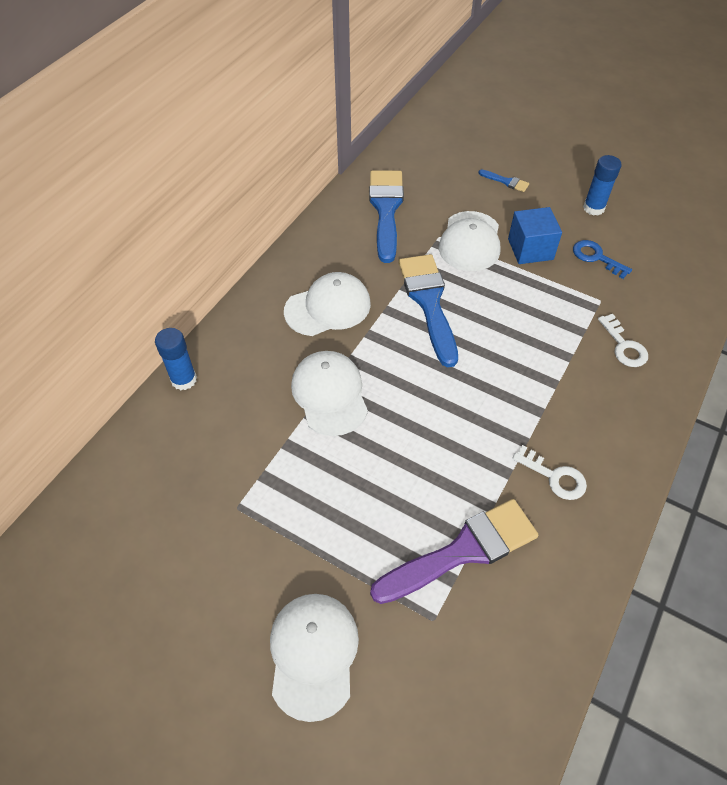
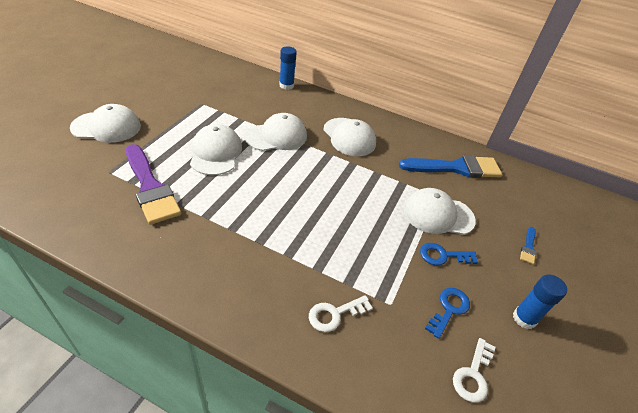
camera: 80 degrees right, 10 degrees down
(375, 472) = (216, 153): none -> white cap
(429, 302) = (363, 185): blue brush -> none
(530, 249) = (443, 256): blue cube -> blue key
(555, 477) = (198, 242): white key -> white key (473, 375)

